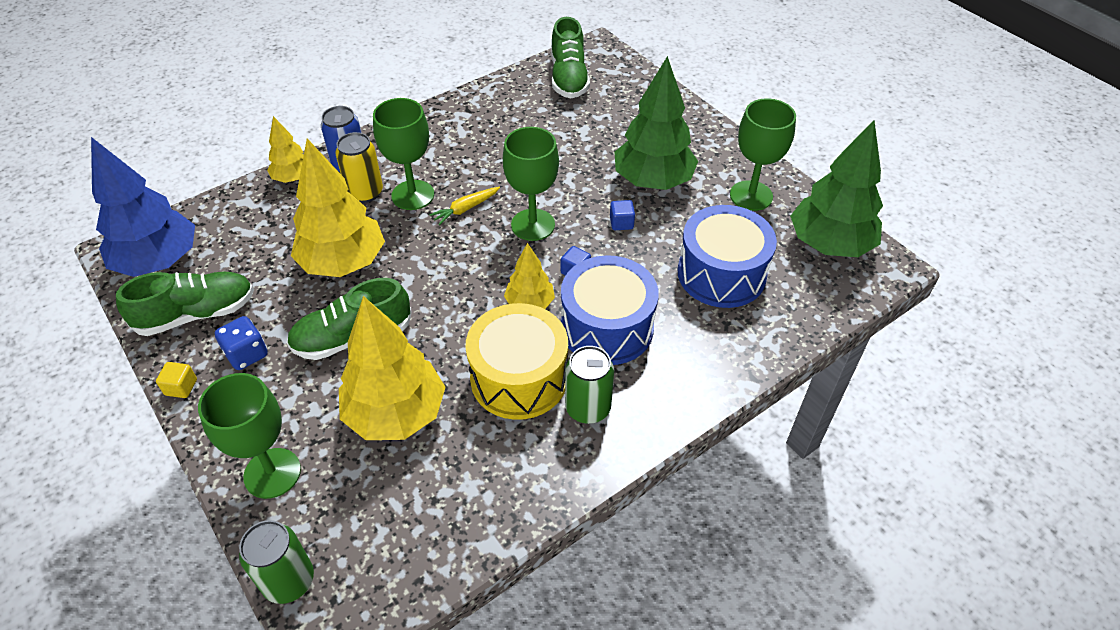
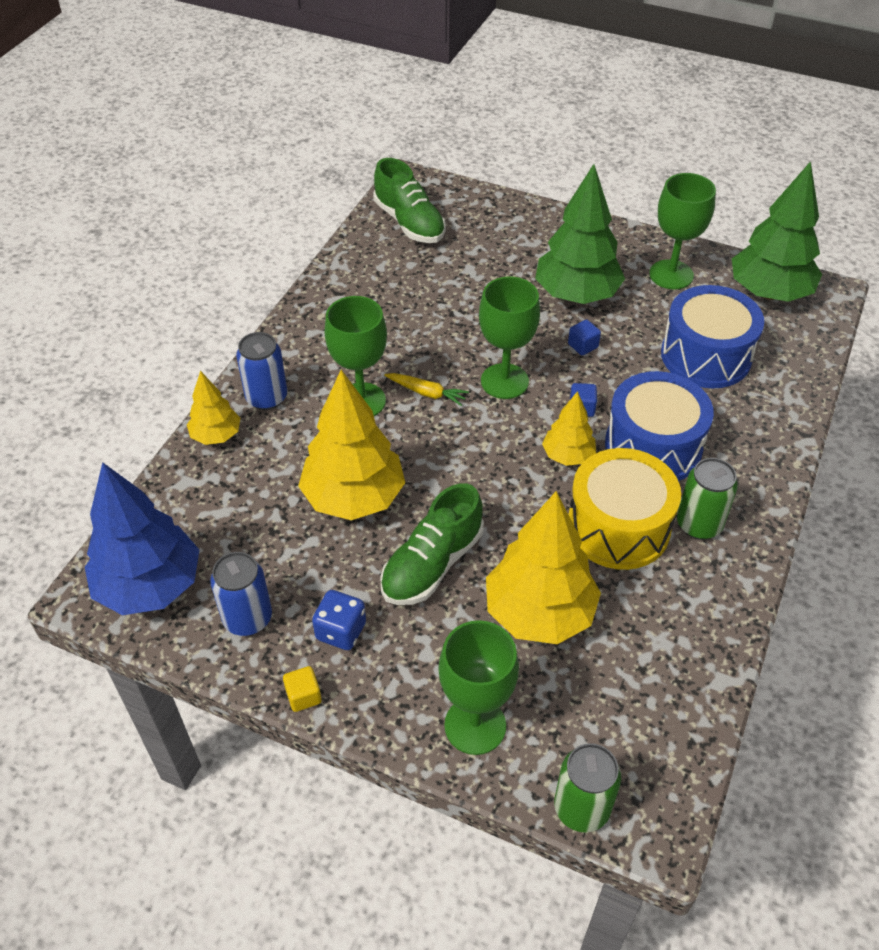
camera: 30 degrees left, 0 degrees up
(196, 314) = (247, 618): green shoe -> blue can
(365, 193) = (309, 419): yellow can -> none
(465, 209) = (426, 393): yellow carrot -> yellow carrot turned 90 degrees counterclockwise

